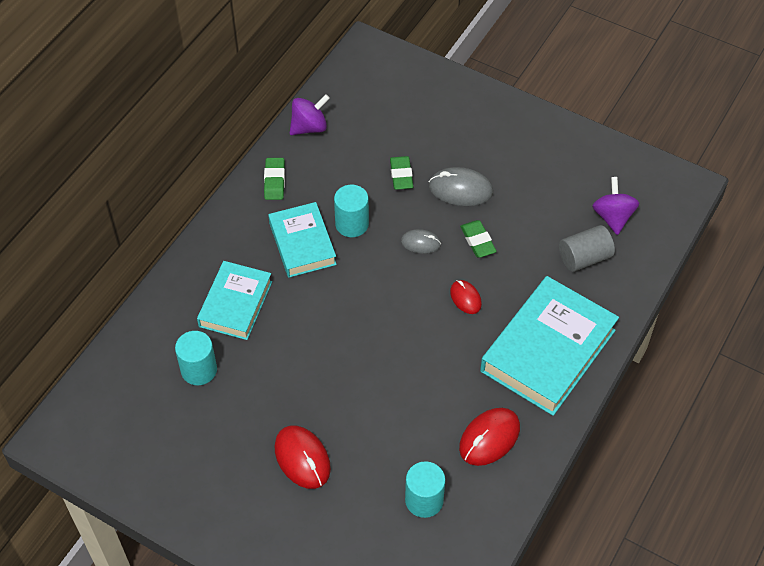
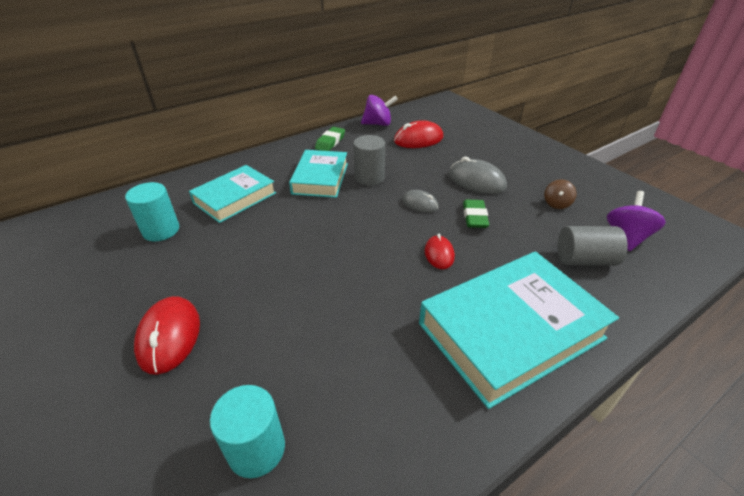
camera: 25 degrees right, 15 degrees down
(352, 224) = (369, 178): turquoise cylinder -> grey cylinder
(401, 175) = (430, 161): green eraser -> none
(489, 438) = (389, 403): red mouse -> red mouse (418, 139)
(545, 195) = (556, 204): none -> brown spinning top

